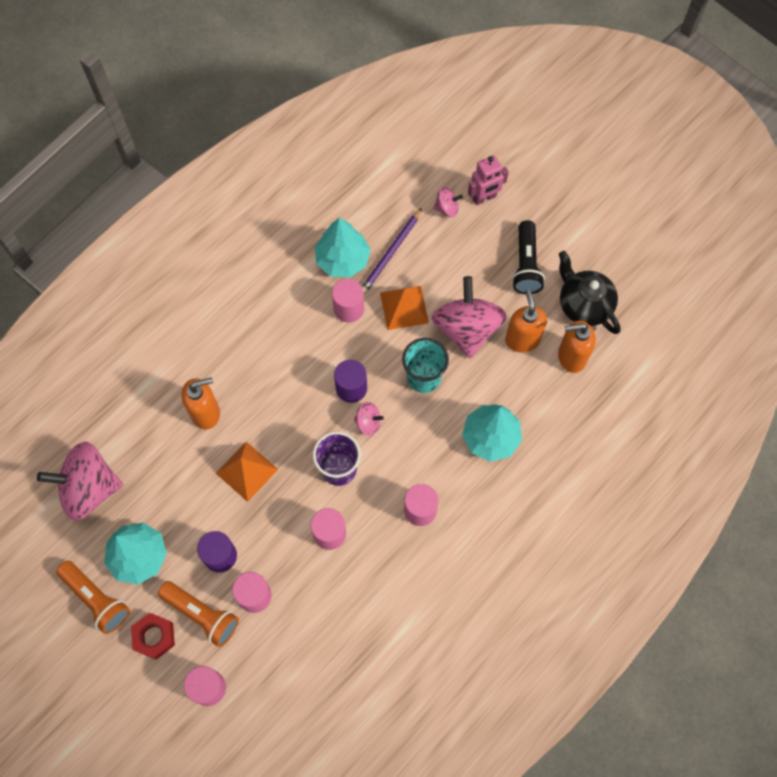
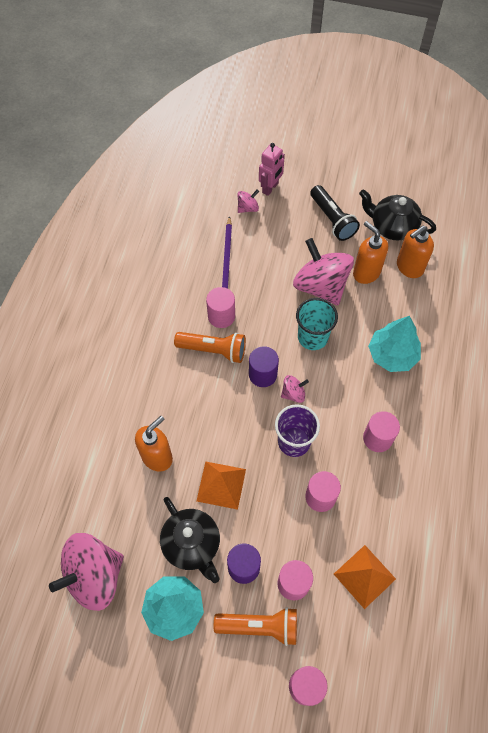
camera: 30 degrees left, 5 degrees down
(97, 599) = (160, 669): orange flashlight -> orange flashlight (213, 350)
(154, 637) = (231, 671): red nut -> none
(188, 510) = (192, 544): none -> black teapot
(342, 260) = (192, 282): turquoise tree -> none
(404, 307) = (263, 294): orange pyramid -> orange pyramid (364, 576)

